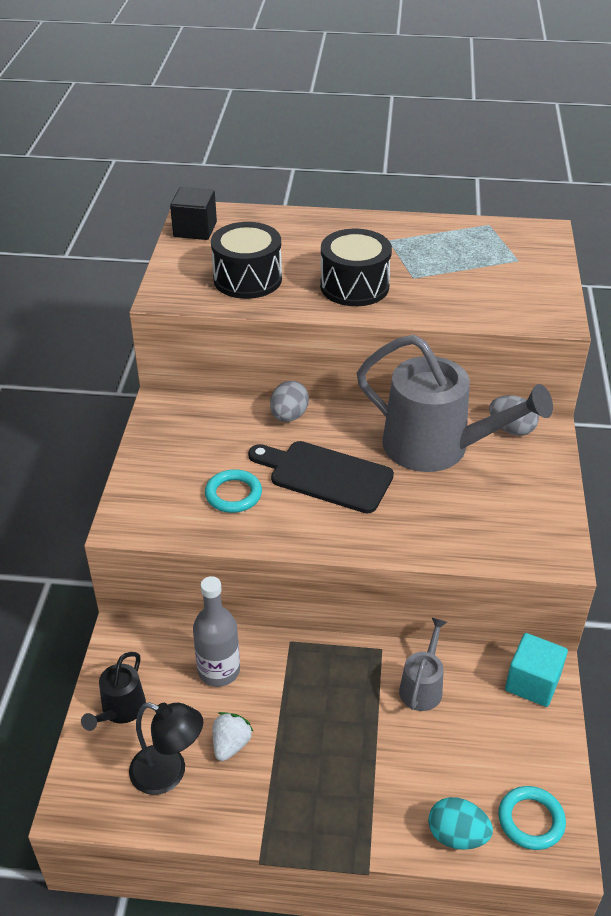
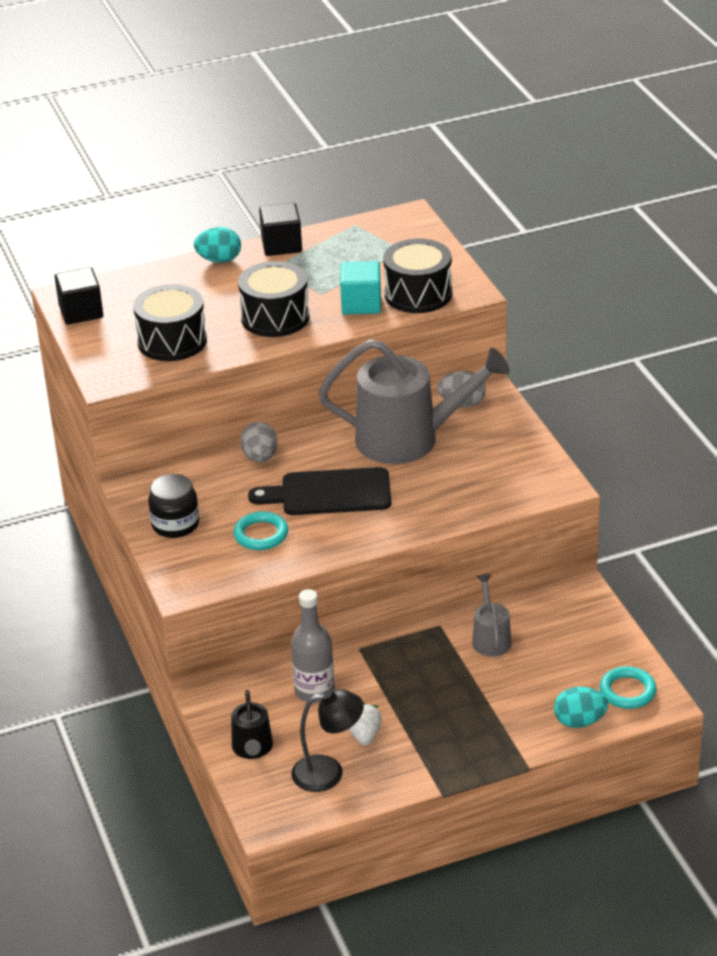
camera: 25 degrees left, 5 degrees down
(168, 454) = (175, 524): none -> black jar
(345, 220) = (219, 260): none -> turquoise egg
(409, 223) = (281, 245): none -> black cube
(504, 306) = (418, 294): none -> black drum
(532, 683) = (575, 603): turquoise cube -> turquoise cube (361, 304)

